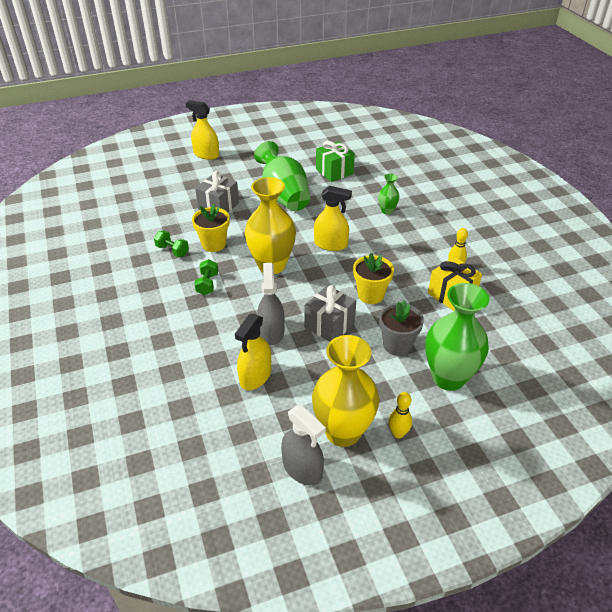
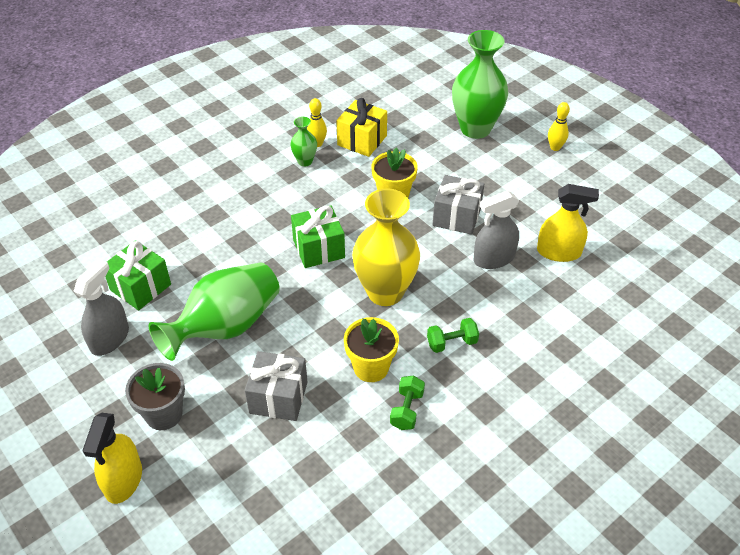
camera: 110 degrees left, 5 degrees up
(302, 469) = (629, 193): grey spray bottle -> grey spray bottle (109, 338)
(331, 244) = (319, 249): yellow spray bottle -> green gift
(343, 432) = (577, 178): yellow vase -> none
(387, 211) = (226, 213): green vase -> green vase (305, 161)
(397, 345) = (455, 165): grey flower pot -> grey flower pot (164, 414)

